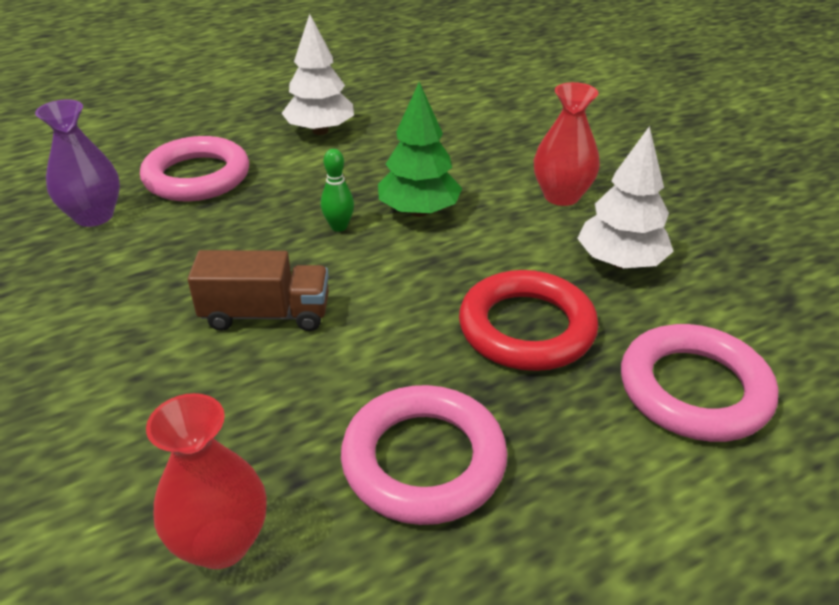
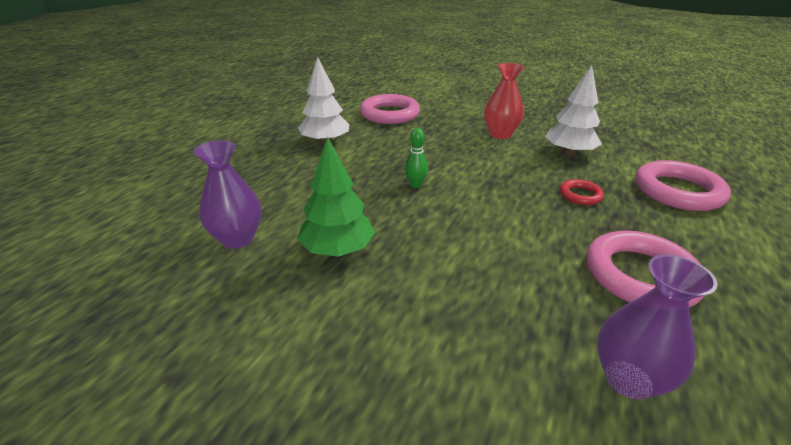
camera: 35 degrees left, 5 degrees down
(197, 177) = (281, 190): pink ring -> pink ring (390, 114)
(221, 543) = (628, 379): red vase -> purple vase
(266, 314) = (448, 245): brown truck -> none
(419, 211) = (445, 163): green tree -> green tree (338, 250)
(526, 328) = (580, 195): red ring -> red ring, size x0.50

